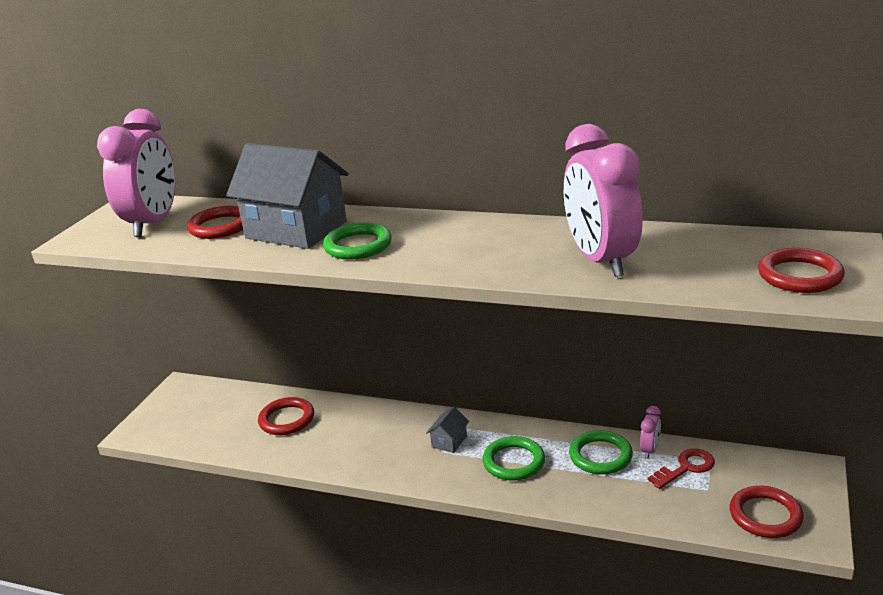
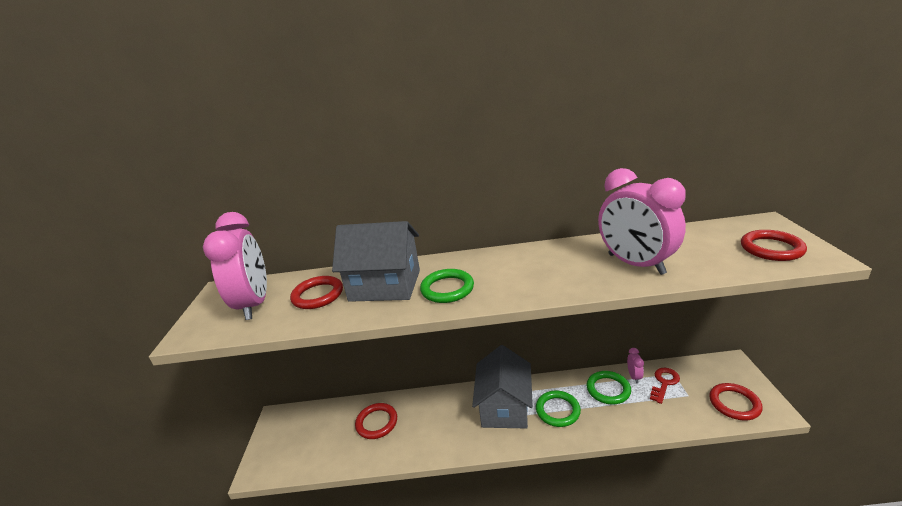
camera: 20 degrees left, 0 degrees up
(449, 441) = (504, 407): grey house -> grey house, size x2.45

